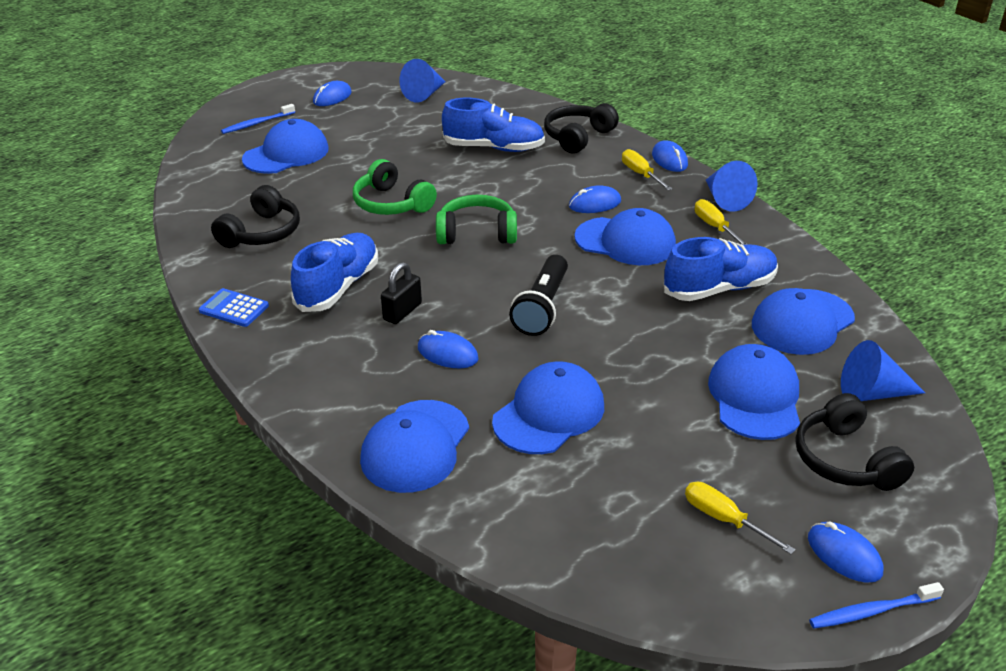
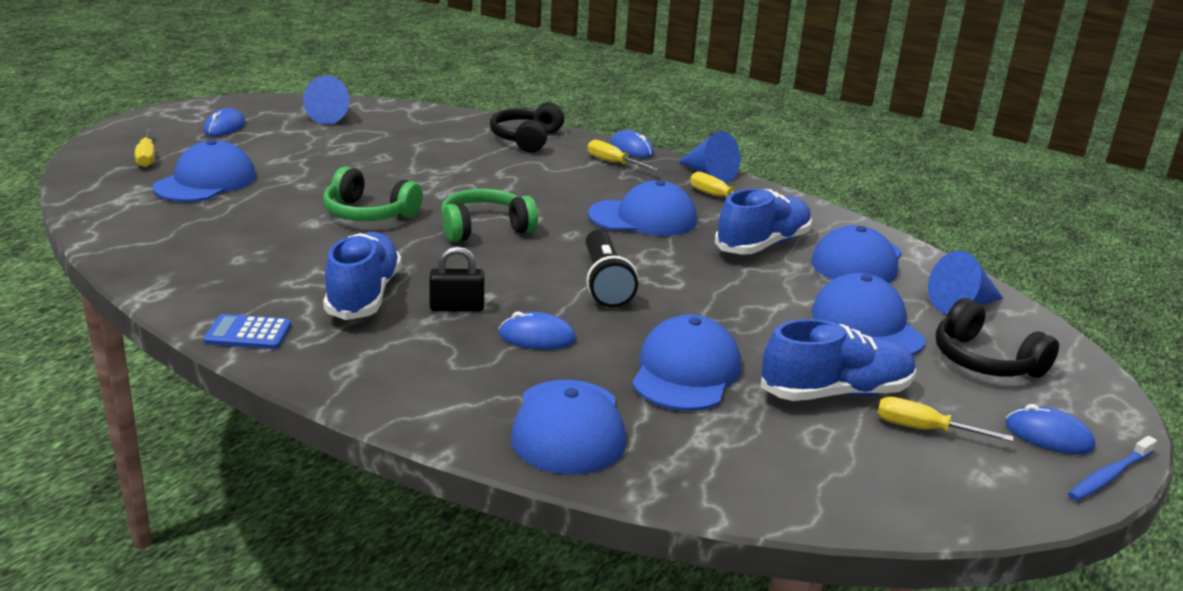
camera: 25 degrees left, 10 degrees down
(257, 123) = (147, 158): blue toothbrush -> yellow screwdriver
(262, 233) = (230, 257): black headphones -> none
(402, 312) = (457, 307): black padlock -> black padlock turned 75 degrees clockwise
(494, 148) = (445, 155): blue shoe -> blue shoe (835, 393)
(594, 204) = (587, 191): blue mouse -> none

